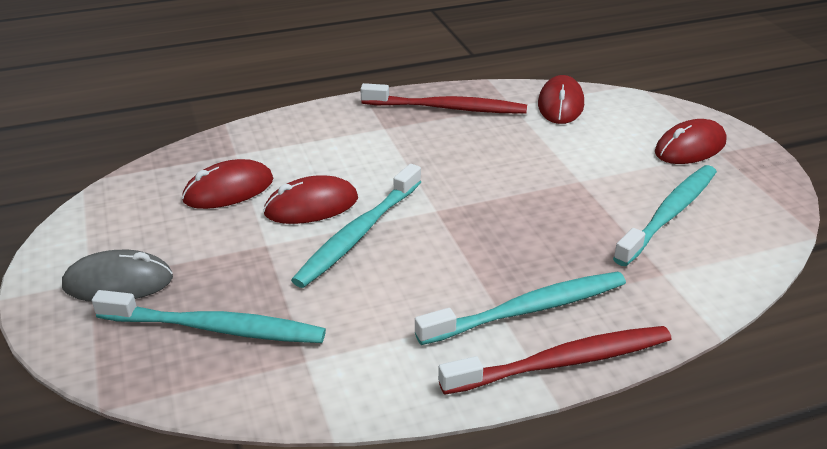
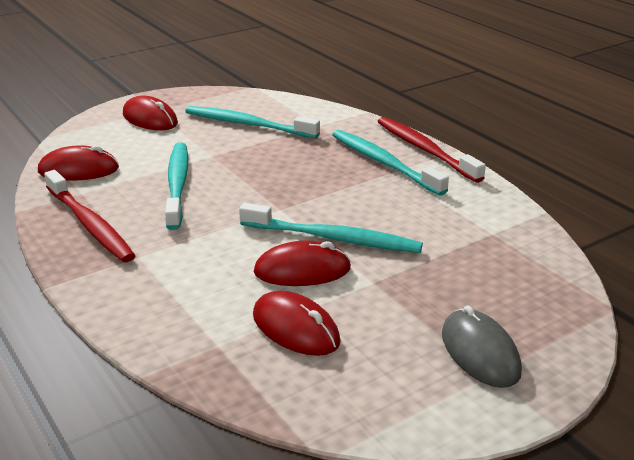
camera: 105 degrees left, 5 degrees down
(216, 328) = (493, 279): turquoise toothbrush -> turquoise toothbrush (177, 184)
(311, 206) = (302, 270): red mouse -> red mouse turned 60 degrees counterclockwise
(448, 108) = (90, 225): red toothbrush -> red toothbrush turned 150 degrees clockwise

